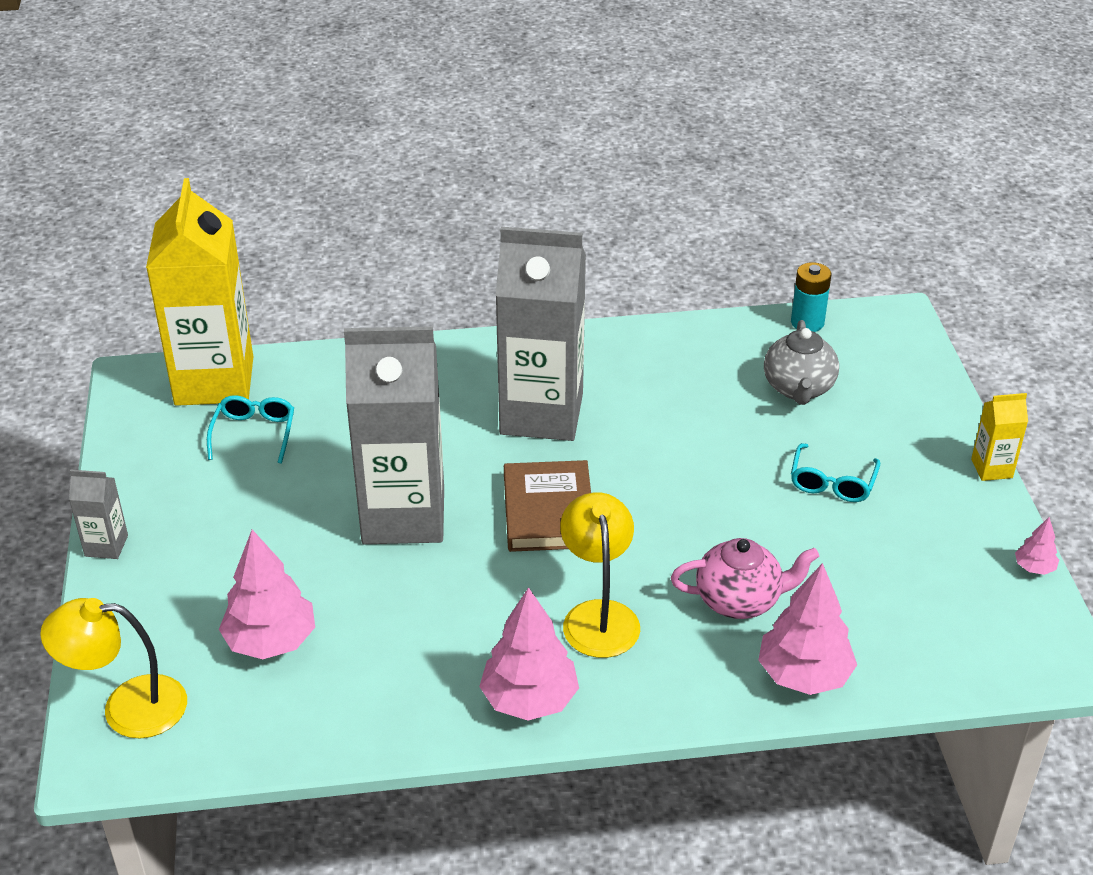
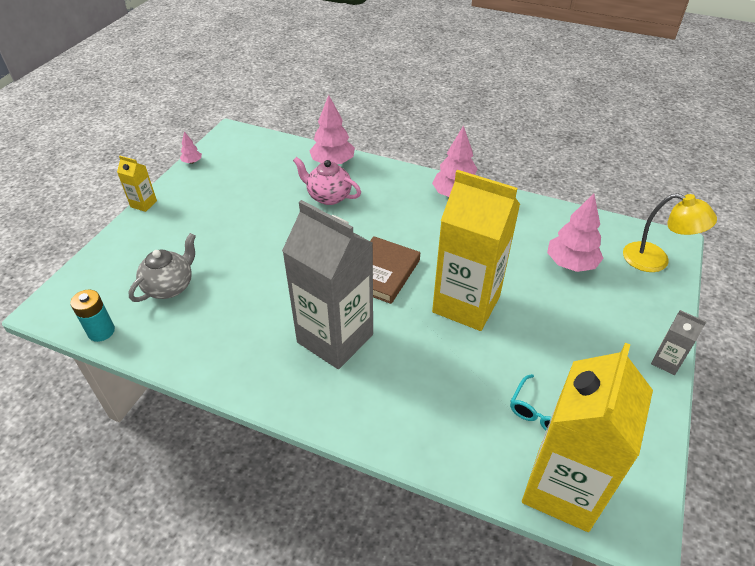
camera: 150 degrees left, 5 degrees up
(403, 516) = (466, 304): grey carton -> yellow carton
(598, 615) = (398, 214): yellow lamp -> none
(832, 482) = (223, 228): turquoise glasses -> none

